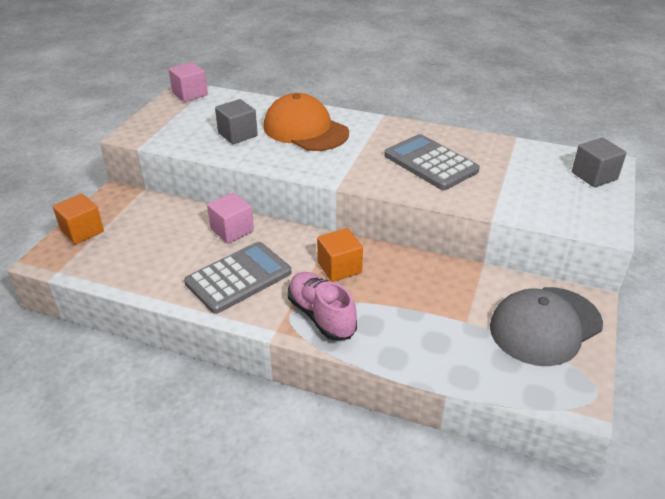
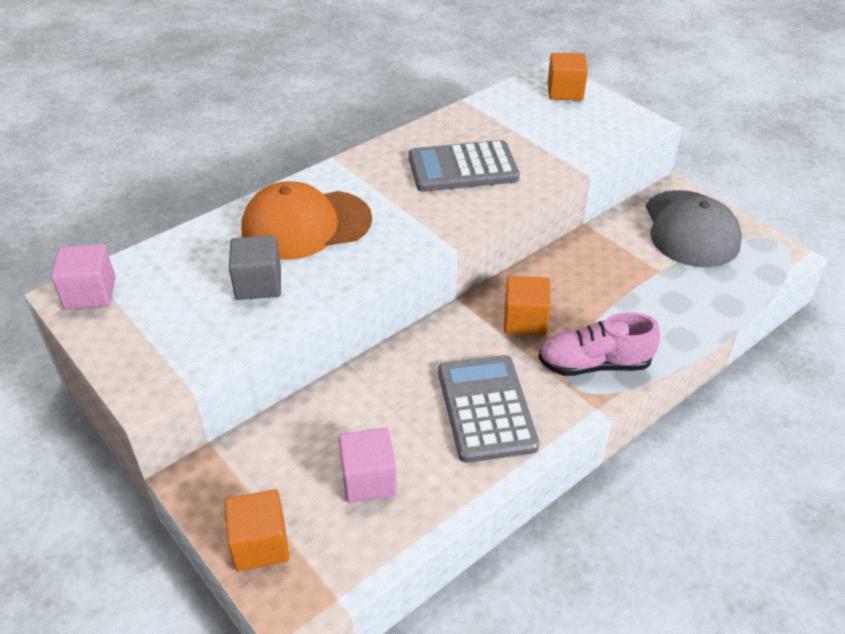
camera: 60 degrees left, 5 degrees up
(232, 230) = (388, 383): pink cube -> pink cube (368, 479)
(594, 176) = (565, 92): grey cube -> orange cube

